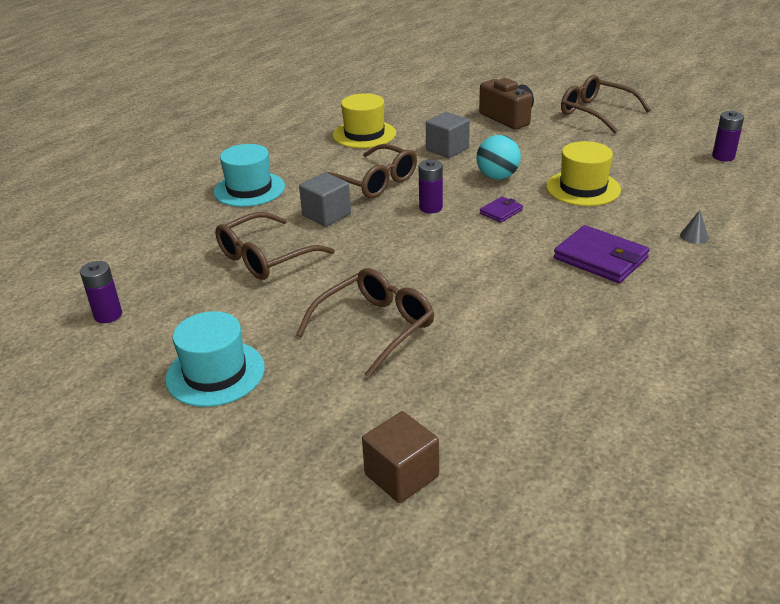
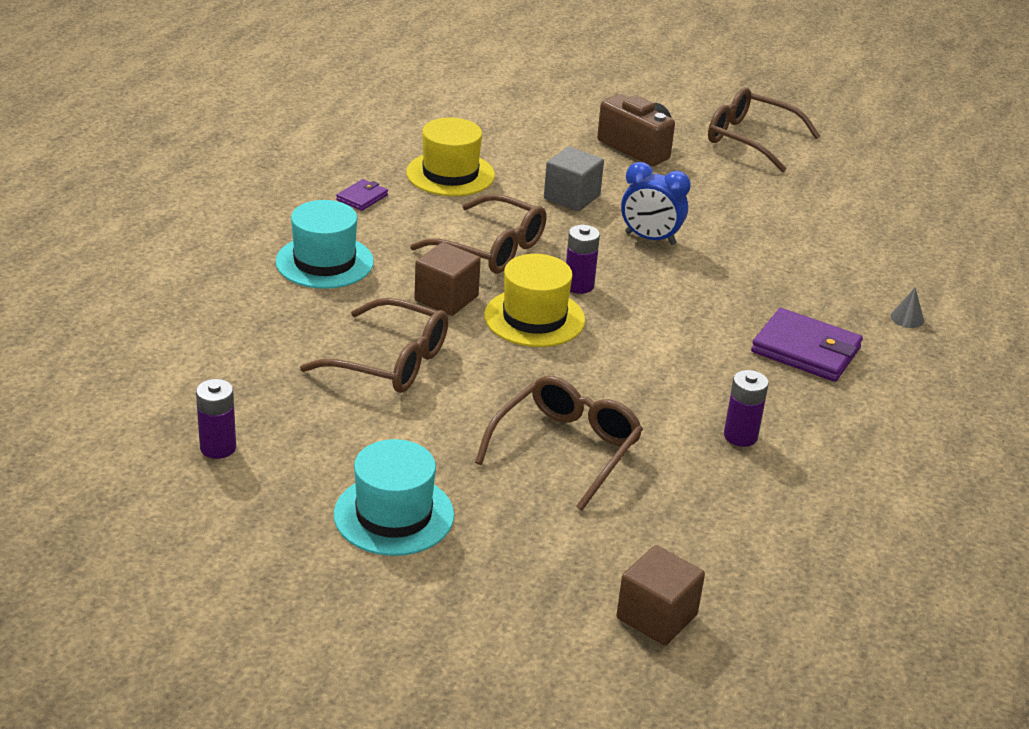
camera: 15 degrees left, 0 degrees up
(265, 257) = (390, 361): brown glasses -> brown glasses turned 105 degrees counterclockwise
(326, 215) = (446, 298): grey cube -> brown cube
(497, 177) = (650, 239): turquoise ball -> blue clock
(501, 211) = (669, 289): purple wallet -> purple wallet (362, 197)
(583, 188) = (761, 254): yellow hat -> yellow hat (534, 318)
(723, 157) = (921, 207): purple battery -> purple battery (740, 436)

